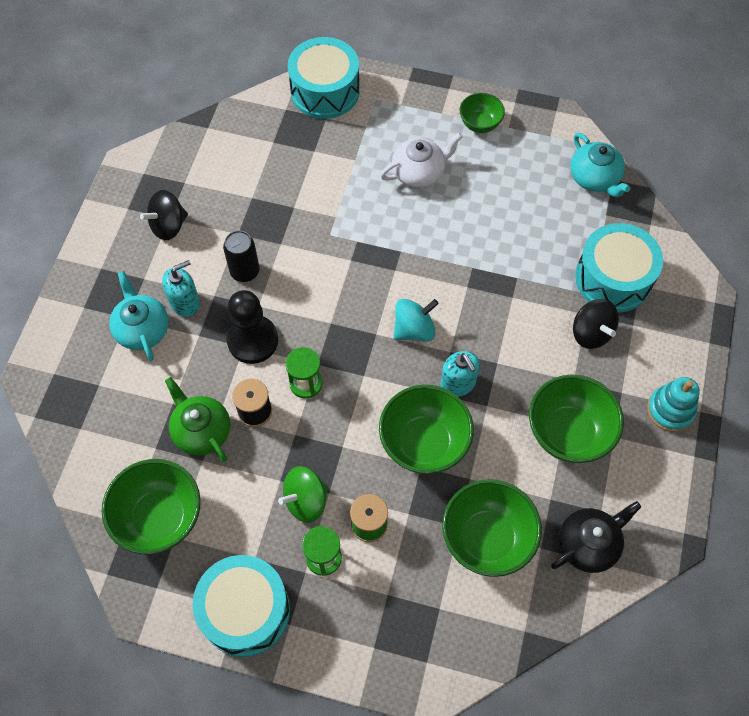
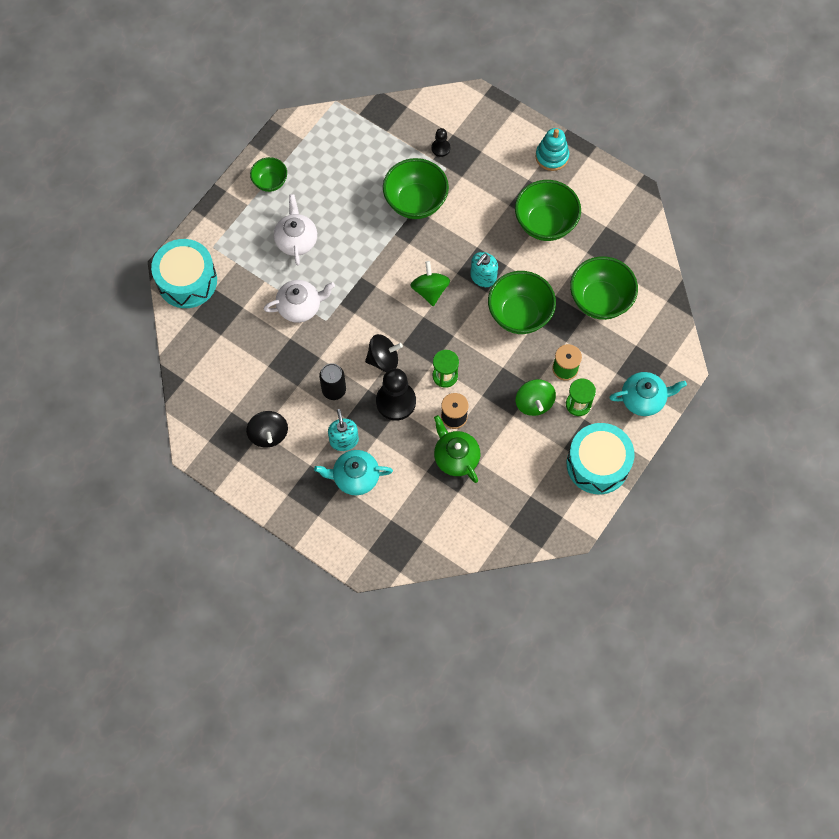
camera: 70 degrees left, 5 degrees up
(160, 518) = (512, 502): green bowl -> green bowl (415, 202)
(201, 431) = (456, 457): green teapot -> green teapot turned 75 degrees clockwise
(337, 204) = (300, 306): none -> white teapot
(414, 329) = (430, 290): turquoise spinning top -> green spinning top
(458, 383) = (483, 277): turquoise soap dispenser -> turquoise soap dispenser turned 135 degrees clockwise
(588, 544) = (624, 242): black teapot -> none
(591, 333) = (477, 179): black spinning top -> black spinning top (383, 359)
(594, 178) = (353, 125): turquoise teapot -> turquoise teapot (643, 399)
(613, 278) = (440, 148): turquoise drum -> black pawn

